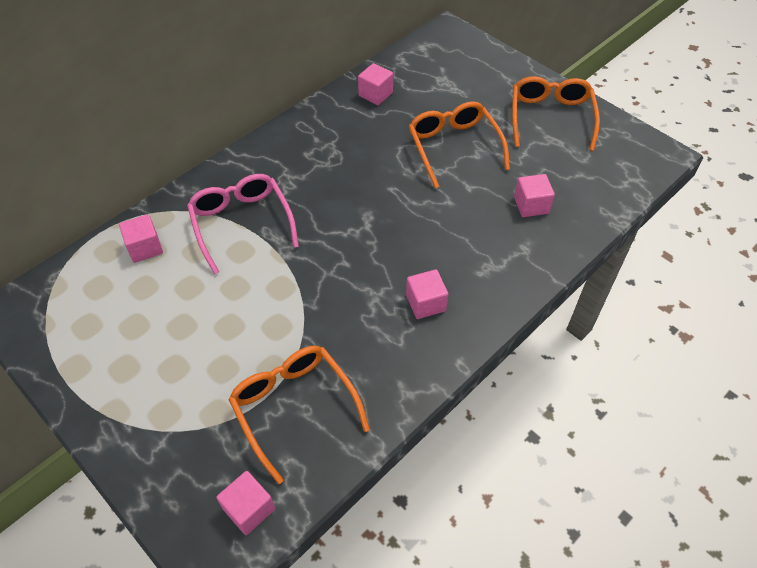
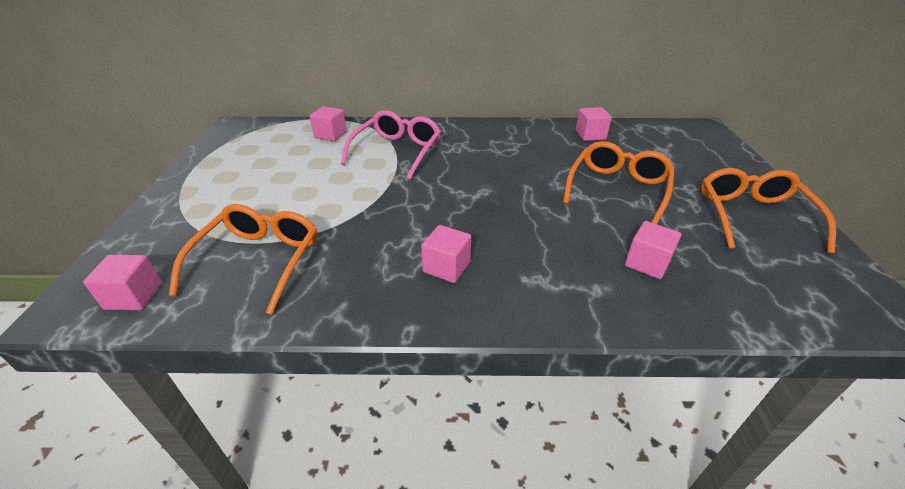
camera: 45 degrees right, 15 degrees down
(550, 117) = (752, 216): orange glasses -> orange glasses turned 45 degrees counterclockwise

